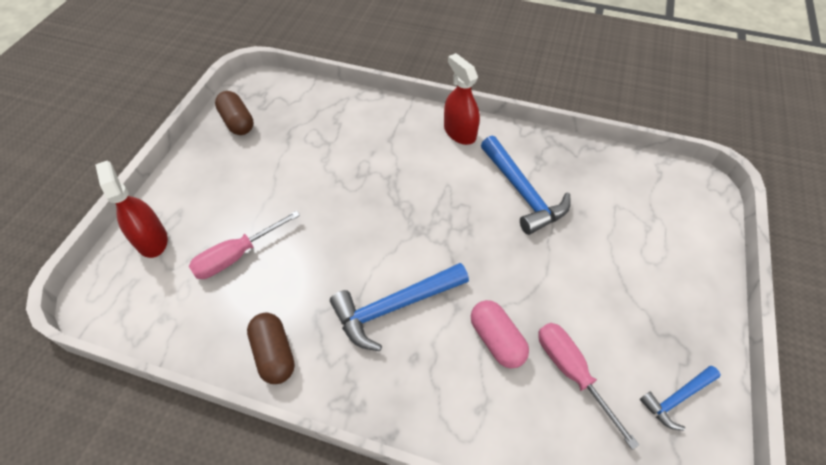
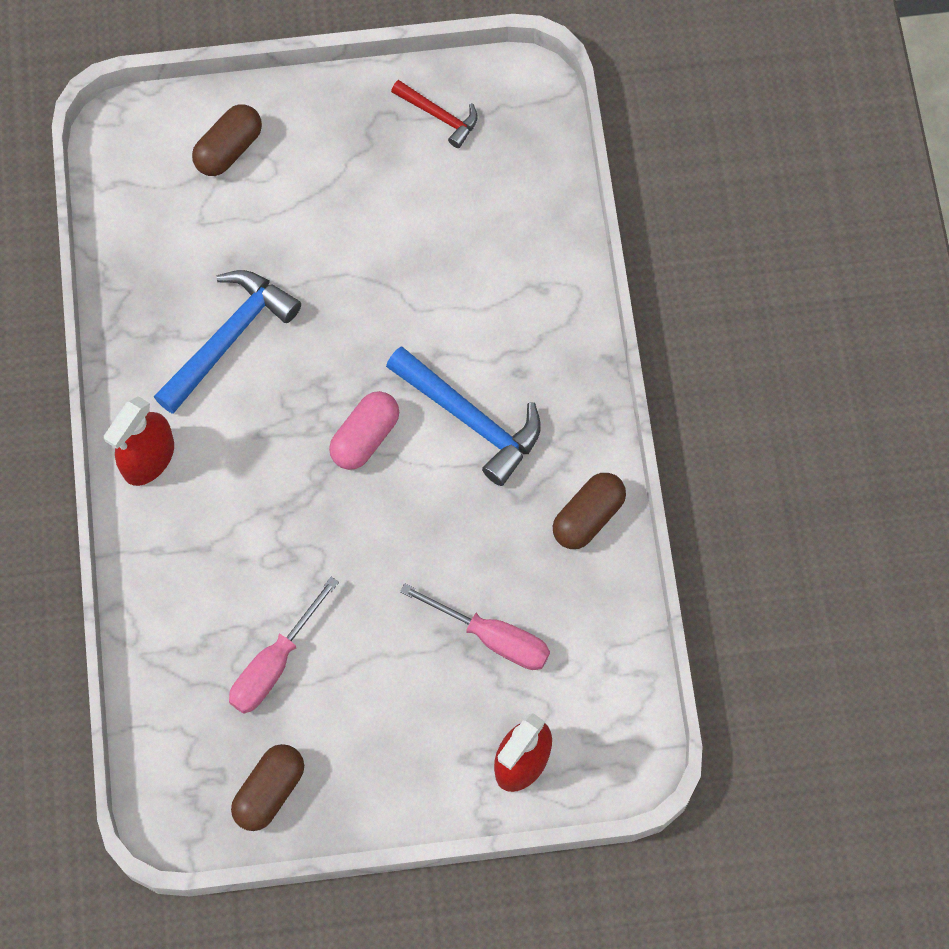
camera: 115 degrees left, 15 degrees up
(496, 340) = (458, 298): pink capsule -> pink capsule (365, 437)
(571, 373) = (459, 216): pink screwdriver -> pink screwdriver (274, 664)
(674, 240) = (229, 149): none -> brown capsule
(677, 398) = (439, 116): blue hammer -> red hammer

